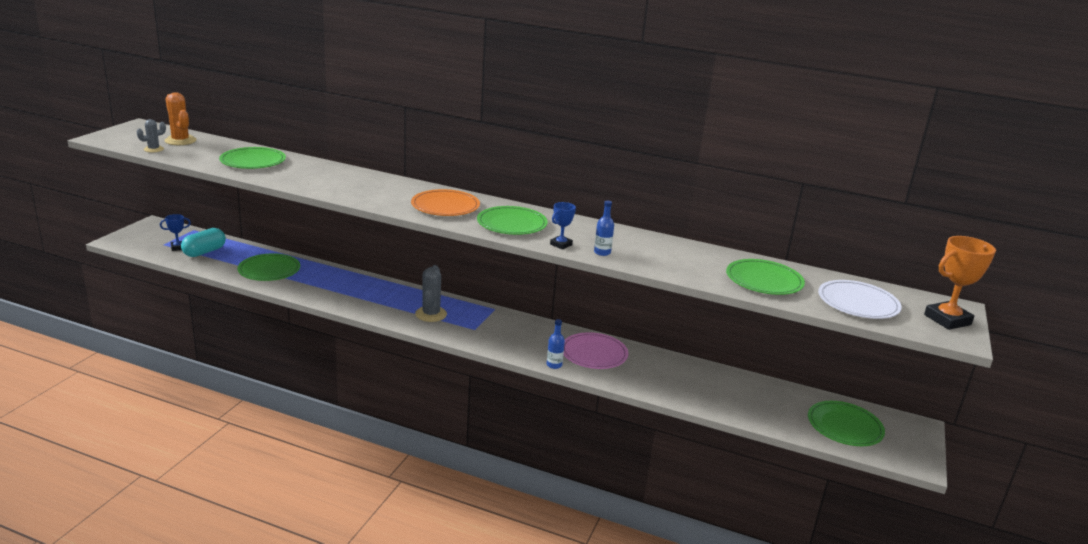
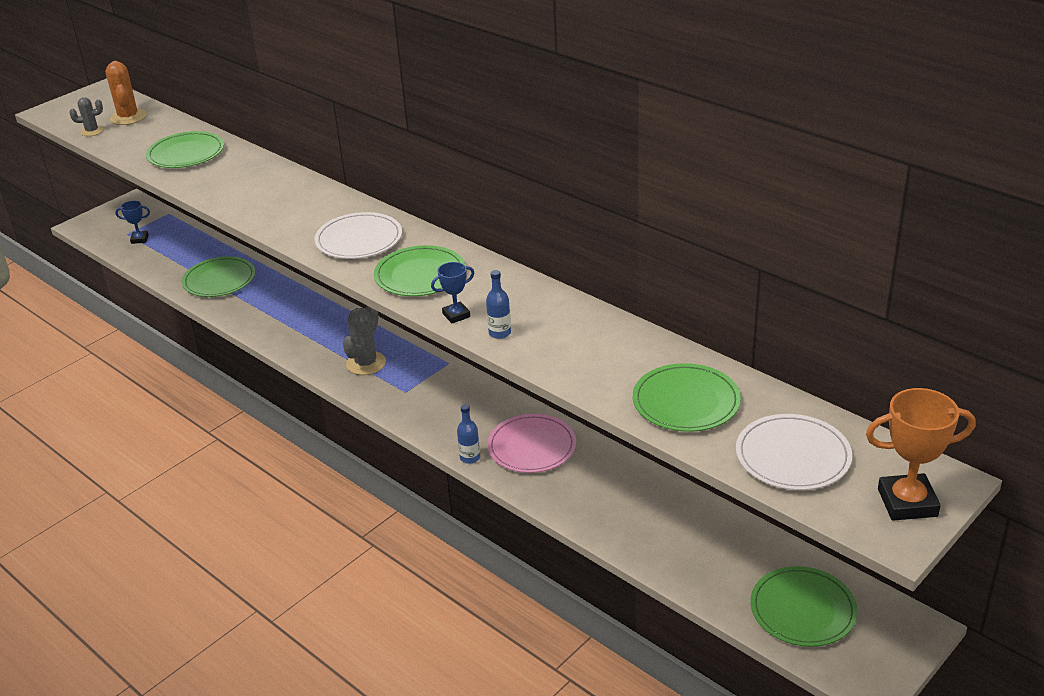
camera: 25 degrees right, 10 degrees up
(204, 252) = (164, 248): turquoise capsule -> none
(445, 206) = (359, 239): orange plate -> white plate

